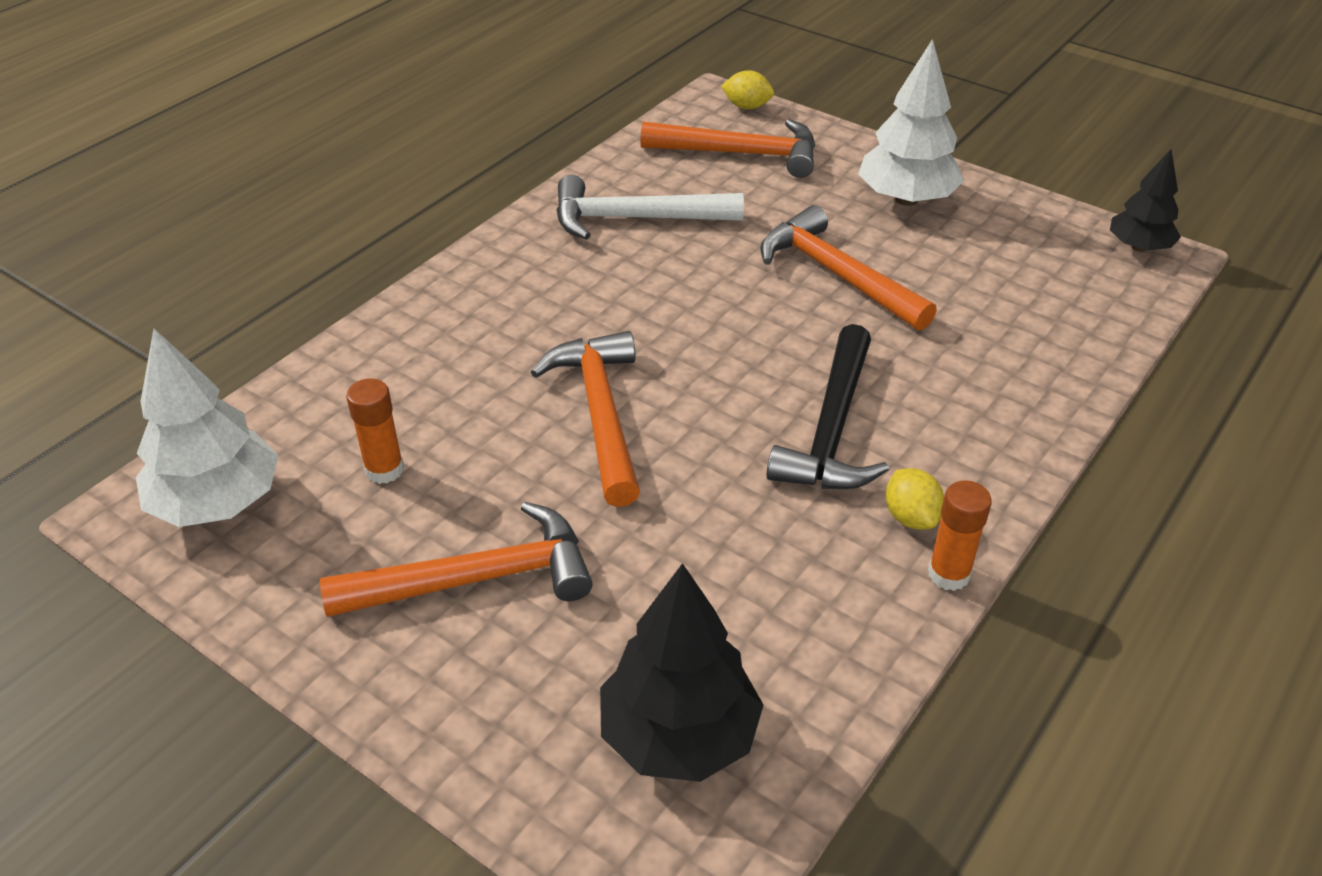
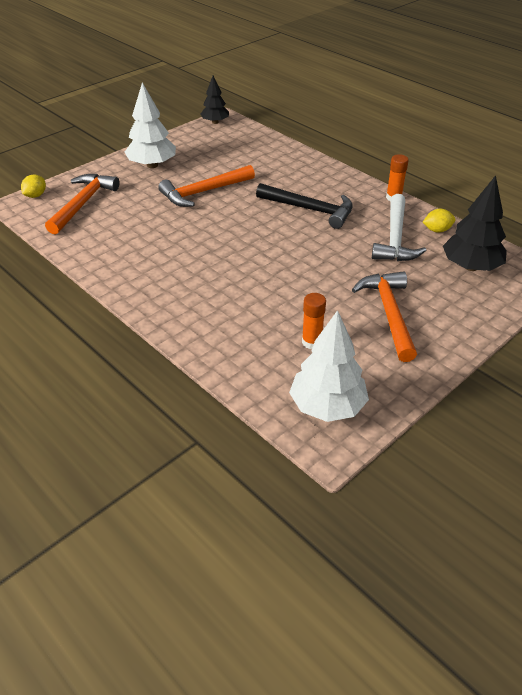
camera: 80 degrees left, 0 degrees up
(600, 414) = (286, 269): orange hammer -> none
(635, 219) = (127, 243): white hammer -> white hammer (395, 238)
(911, 517) = (363, 200): yellow lemon -> yellow lemon (437, 230)

